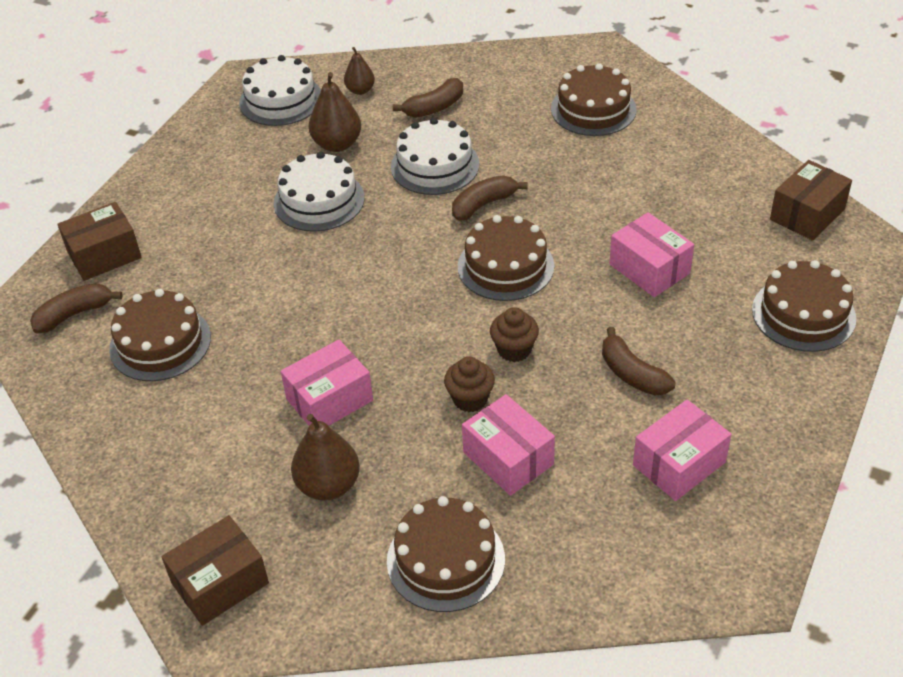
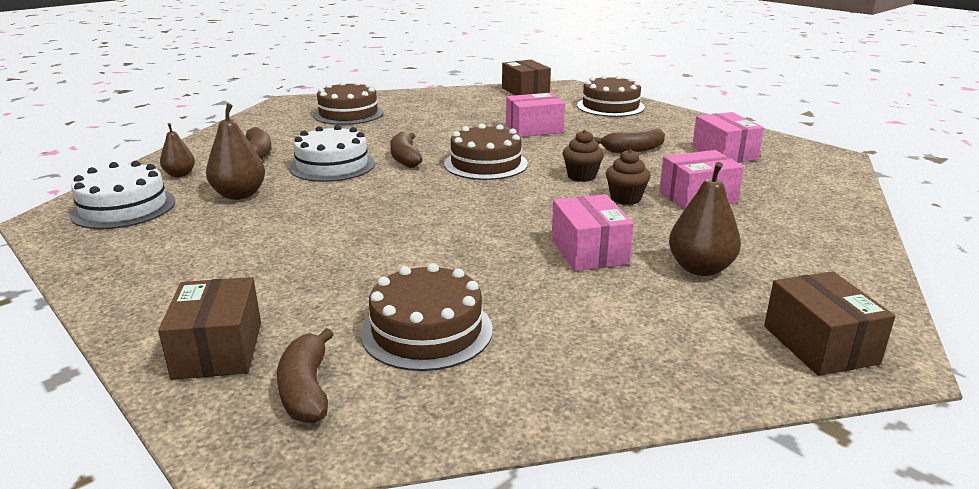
camera: 70 degrees left, 20 degrees down
(319, 200) = (308, 214): white cake -> none
(445, 560) = (801, 235): brown cake -> none

